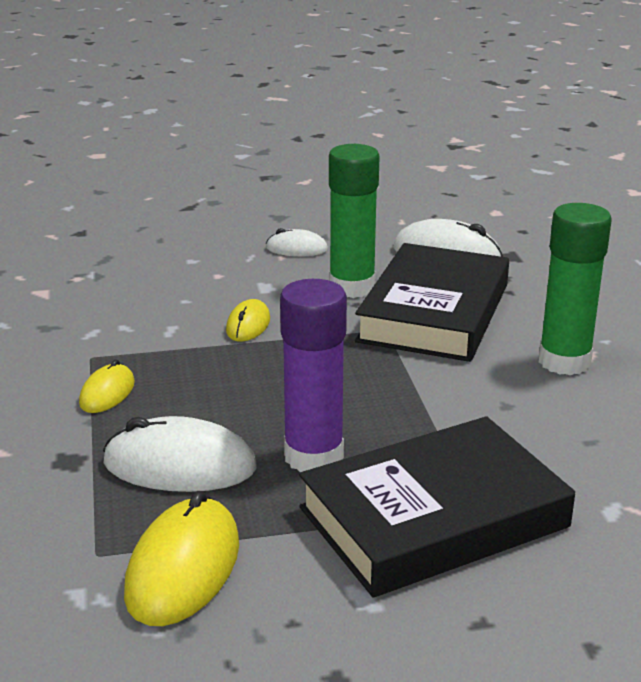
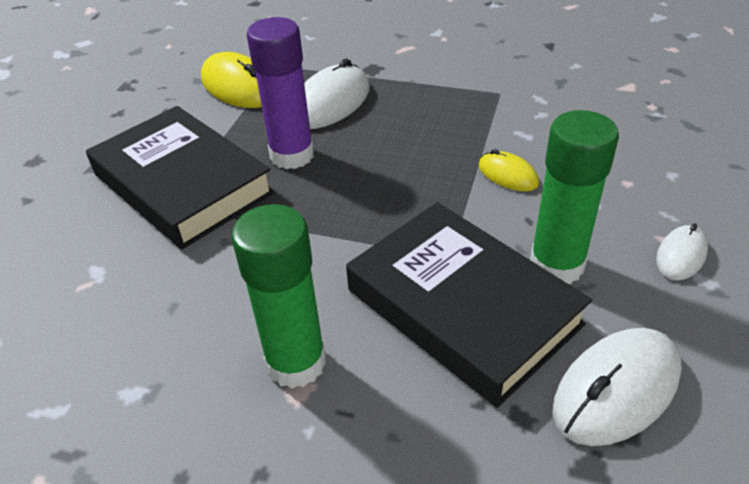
camera: 120 degrees right, 15 degrees up
(107, 393) = (441, 92): yellow mouse -> none
(433, 517) = (182, 184): black book -> black book turned 45 degrees counterclockwise

